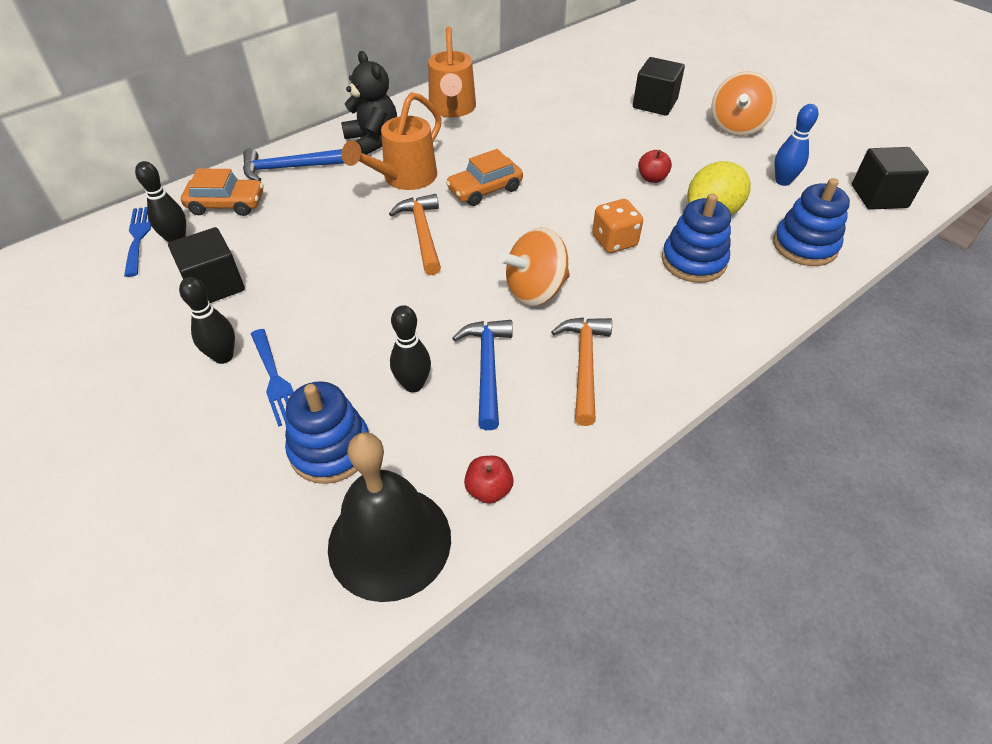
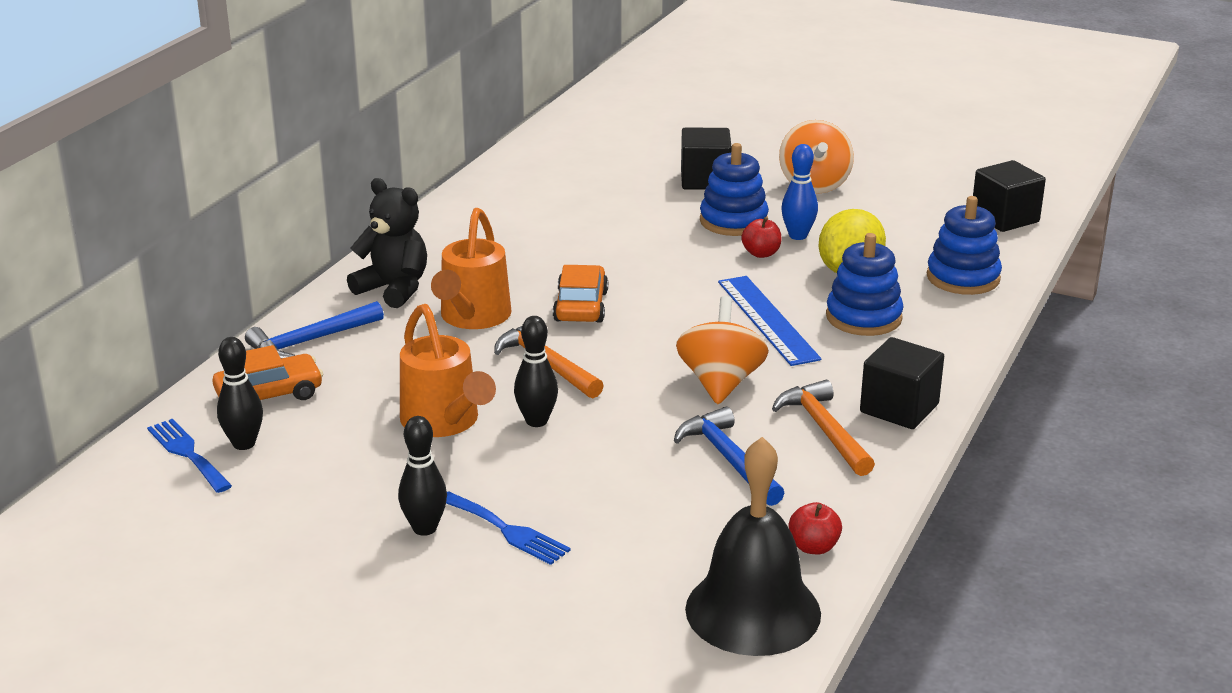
camera: 25 degrees left, 20 degrees down
(215, 285) = (342, 472): black cube -> black cube (899, 408)
(330, 449) = (625, 565): blue stacking toy -> blue stacking toy (733, 221)
(413, 385) = (663, 492): black bowling pin -> black bowling pin (536, 421)
(452, 109) = (464, 235): orange watering can -> orange watering can (444, 422)
(485, 189) = (581, 306): orange car -> orange car turned 150 degrees clockwise
(535, 290) = (720, 382): orange spinning top -> orange spinning top turned 150 degrees clockwise
(614, 241) = (767, 320): orange dice -> blue ruler
(783, 181) = (900, 225): blue bowling pin -> blue bowling pin (798, 236)

